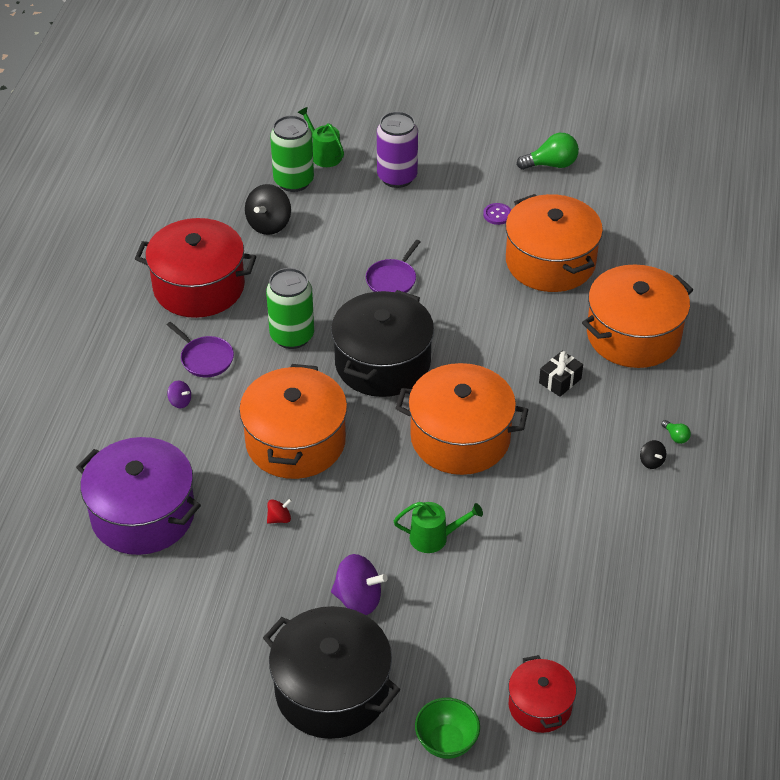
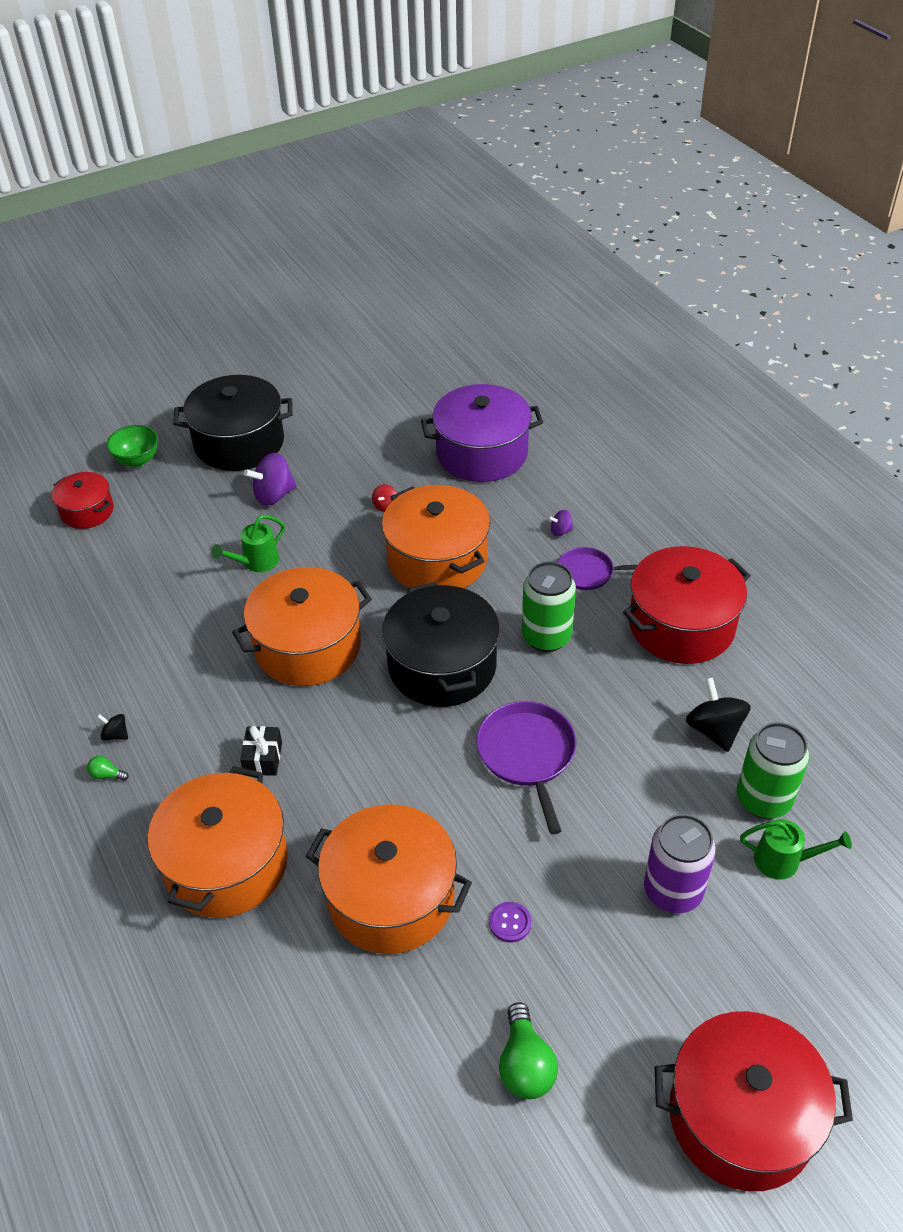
camera: 140 degrees right, 0 degrees up
(392, 279) = (527, 755): purple pan -> purple pan, size x1.56
(474, 99) = (741, 1116): none -> red pot
(551, 164) = (525, 1064): green light bulb -> green light bulb turned 45 degrees counterclockwise

